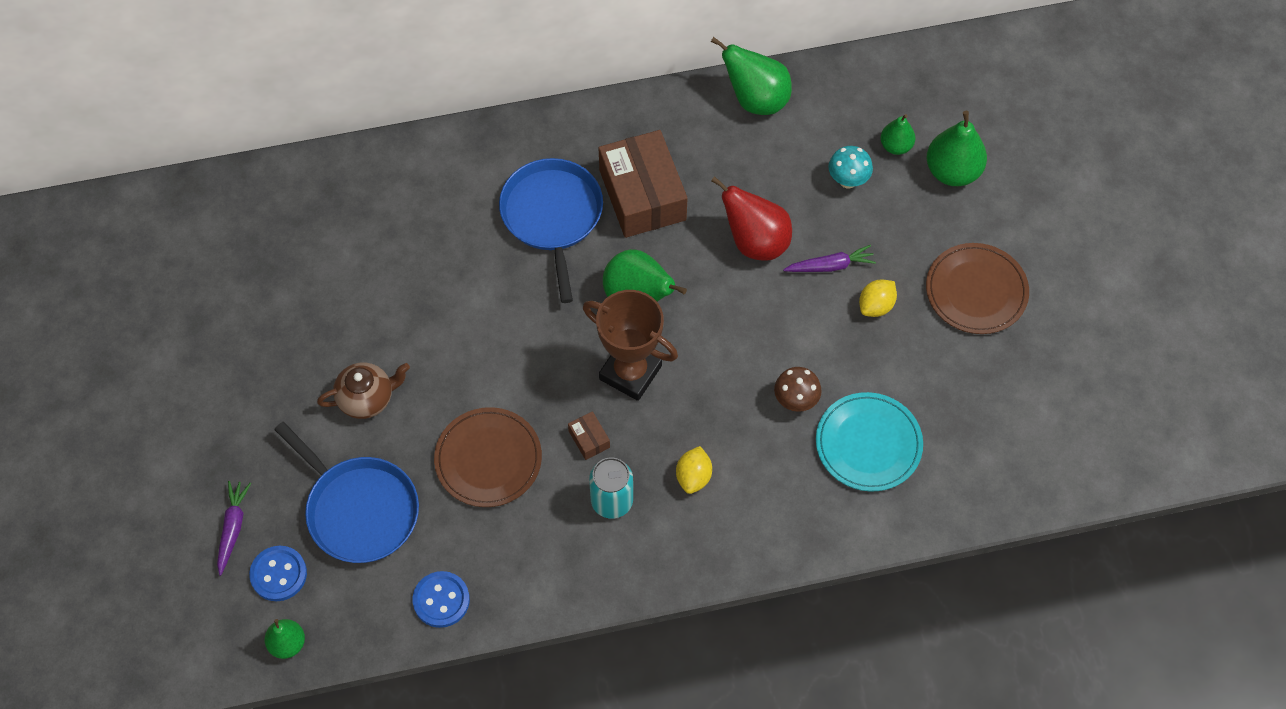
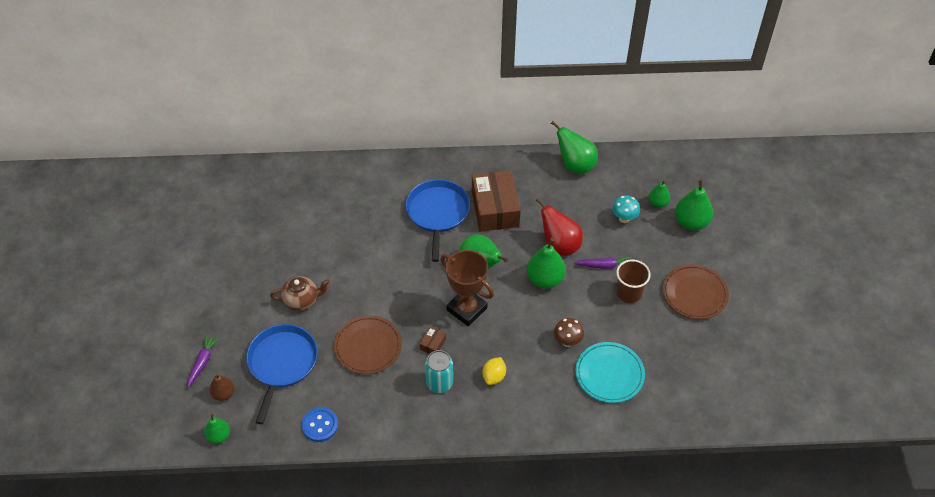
camera: 10 degrees right, 10 degrees down
(278, 574) = (223, 394): blue button -> brown pear
(359, 509) = (282, 363): blue pan -> blue pan turned 135 degrees counterclockwise
(589, 439) = (433, 344): brown box -> brown box turned 45 degrees clockwise
(743, 303) = (545, 279): none -> green pear
(876, 306) = (629, 293): yellow lemon -> brown cup

